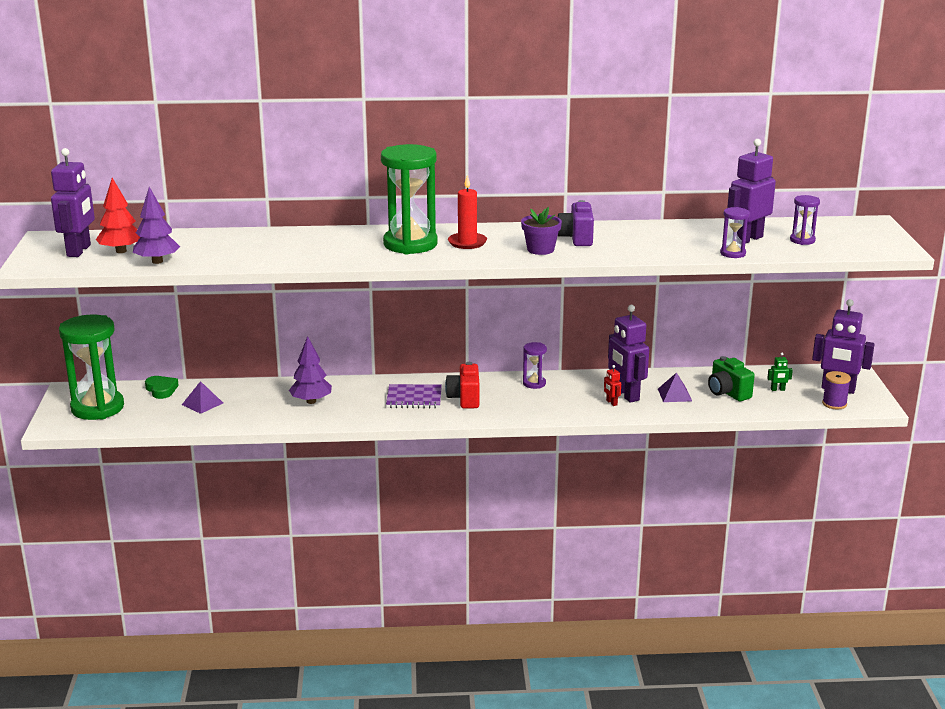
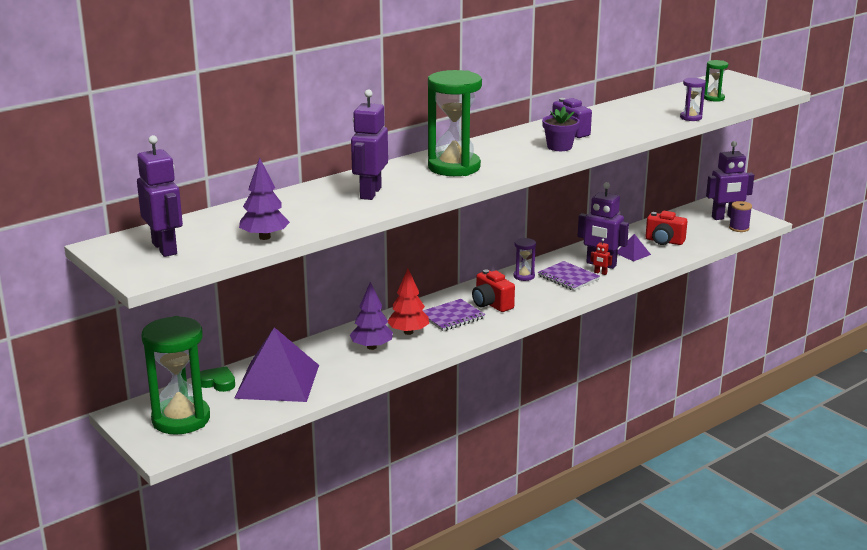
camera: 35 degrees left, 0 degrees up
(121, 251) = (209, 238): red tree -> red tree (408, 332)
(202, 403) = (277, 381): purple pyramid -> purple pyramid, size x2.28
(467, 242) = (495, 155): red candle -> none
(573, 397) = (568, 278): none -> purple notebook
(727, 393) = (664, 241): green camera -> red camera
(747, 239) = (679, 105): purple robot -> purple robot (370, 193)
(777, 390) = (691, 229): green robot -> none
(802, 240) = (714, 98): purple hourglass -> green hourglass

